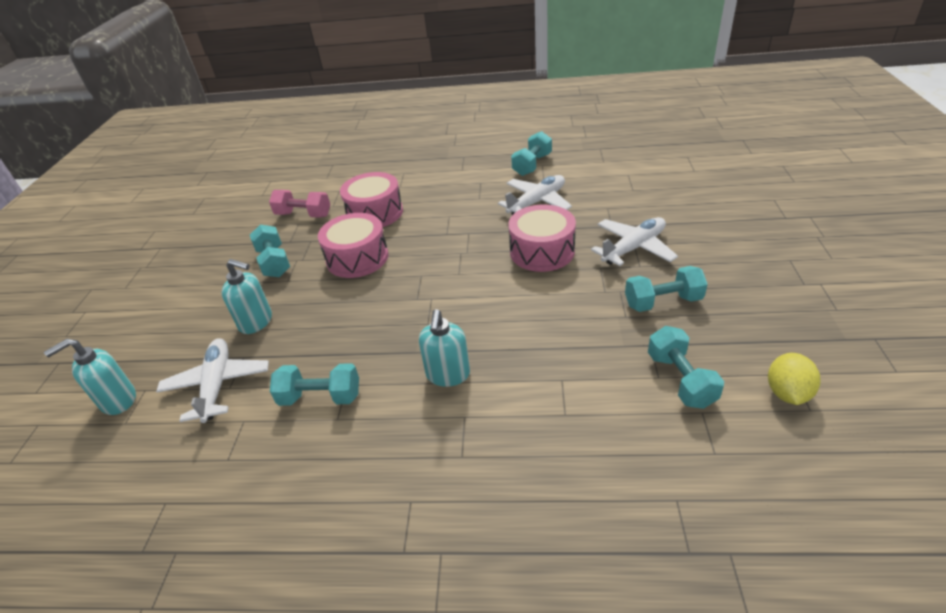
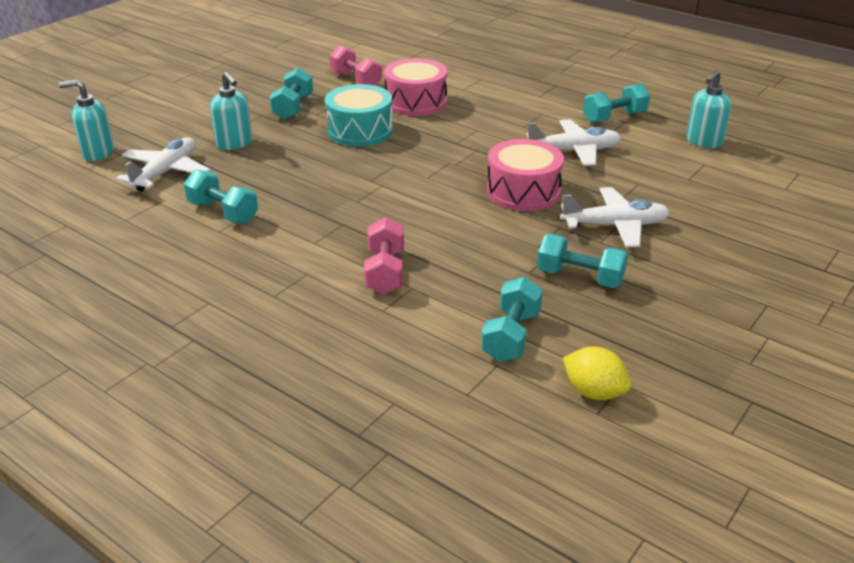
camera: 30 degrees right, 5 degrees down
(357, 258) = (360, 131): pink drum -> turquoise drum
(448, 375) = (328, 242): turquoise soap dispenser -> turquoise soap dispenser (703, 141)
(525, 377) = (385, 272): none -> pink dumbbell
(787, 393) = (594, 392): yellow lemon -> yellow lemon turned 75 degrees clockwise

